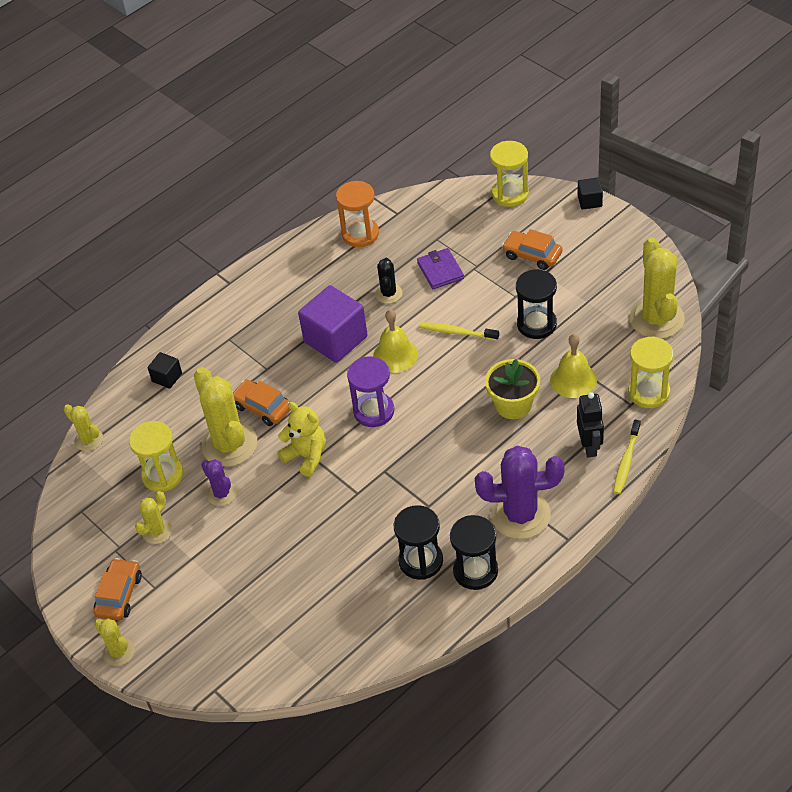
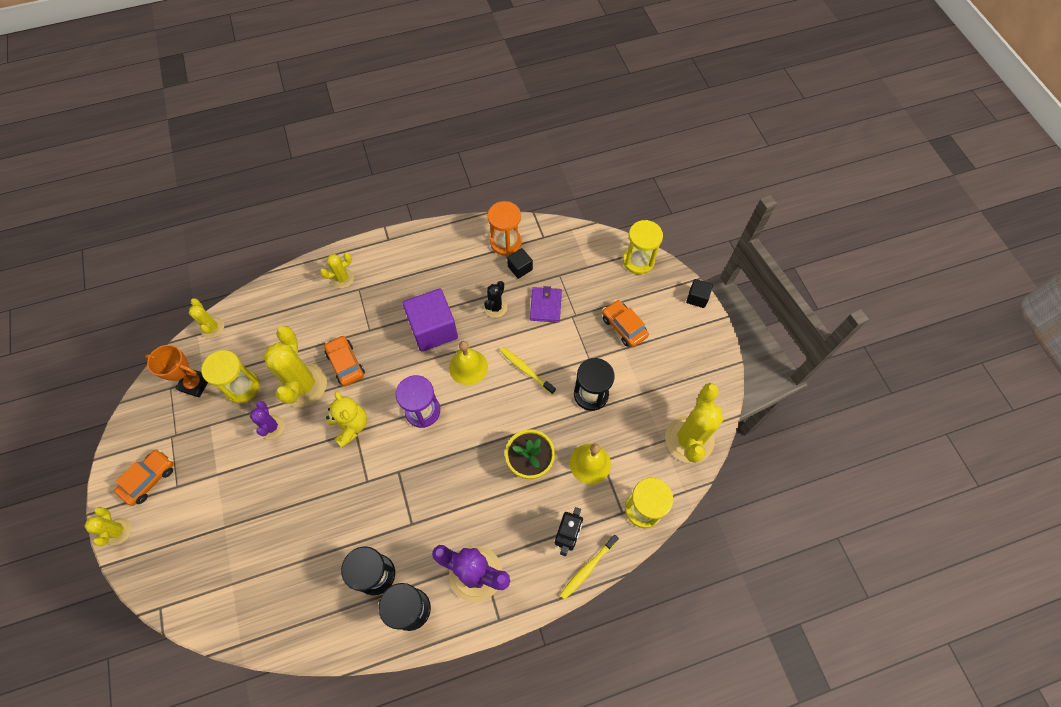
camera: 20 degrees right, 15 degrees up
(107, 495) = (195, 384): none -> orange trophy
(157, 531) = (208, 436): yellow cactus -> yellow cactus (342, 278)
(167, 377) = (296, 301): black cube -> black cube (520, 268)

